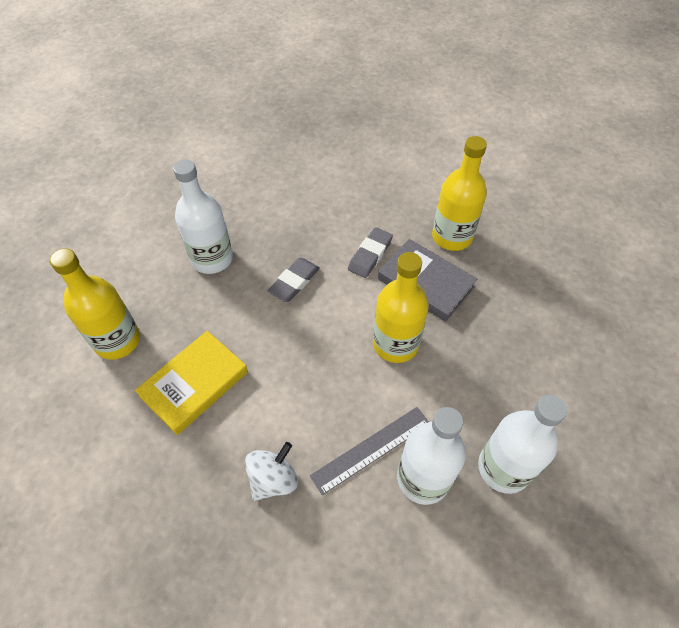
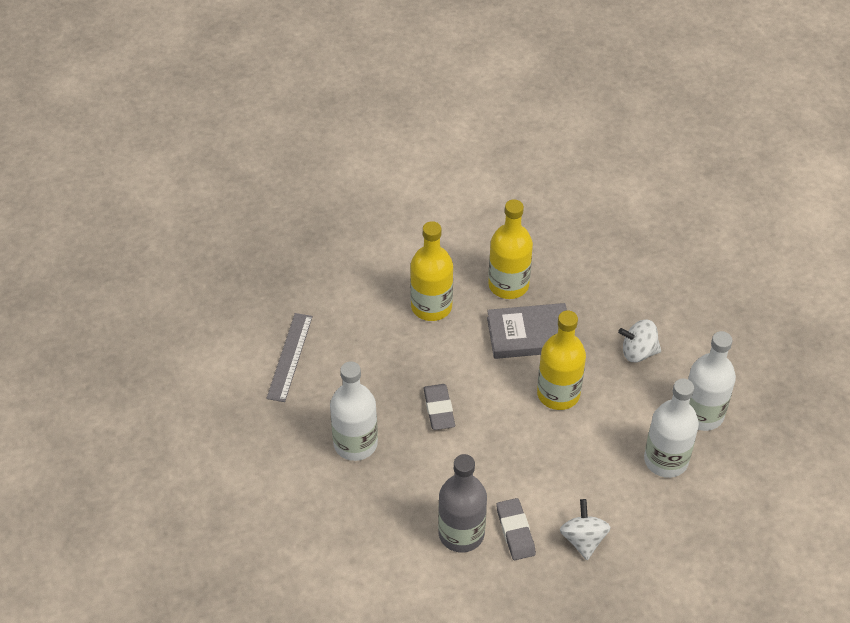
camera: 45 degrees left, 5 degrees down
(117, 341) = (367, 556): yellow bottle -> yellow bottle (431, 306)
(194, 384) = (461, 533): yellow book -> grey bottle
(370, 255) = (468, 345): grey eraser -> grey eraser (515, 531)
(371, 449) = (619, 471): grey ruler -> grey ruler (290, 357)
(502, 366) = (638, 352): none -> white spinning top

